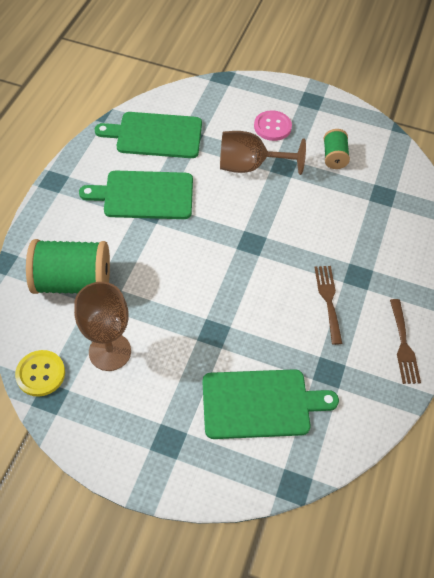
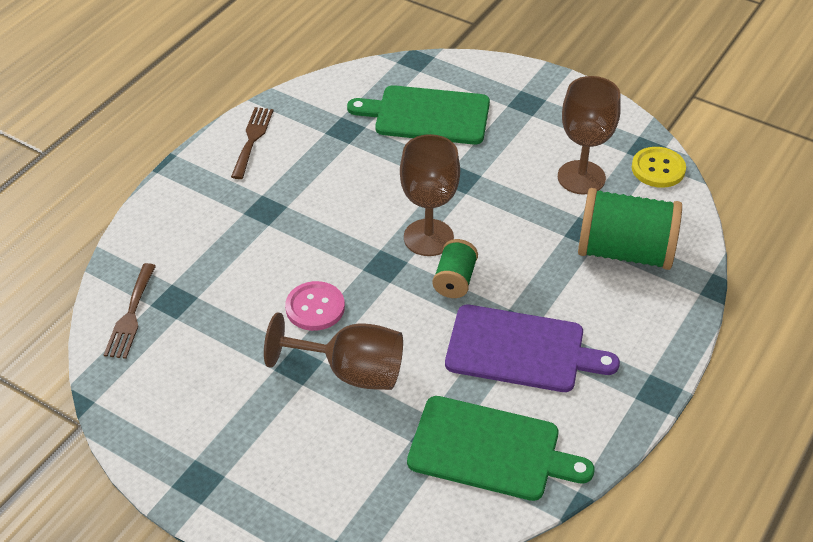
camera: 165 degrees left, 10 degrees down
(144, 195) = (521, 350): green cutting board -> purple cutting board
(226, 270) = (428, 237): none -> brown goblet
(272, 127) = (288, 436): pink button -> pink button (315, 307)
(328, 300) = (314, 190): brown fork -> brown fork (131, 315)
(334, 157) = (213, 367): green spool -> green spool (454, 280)

